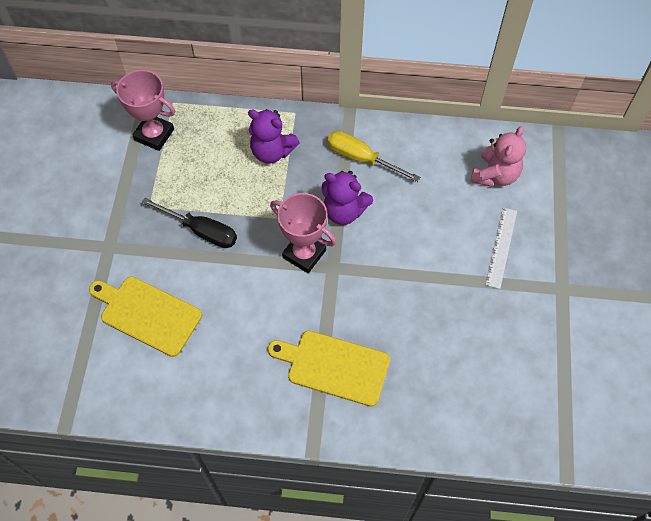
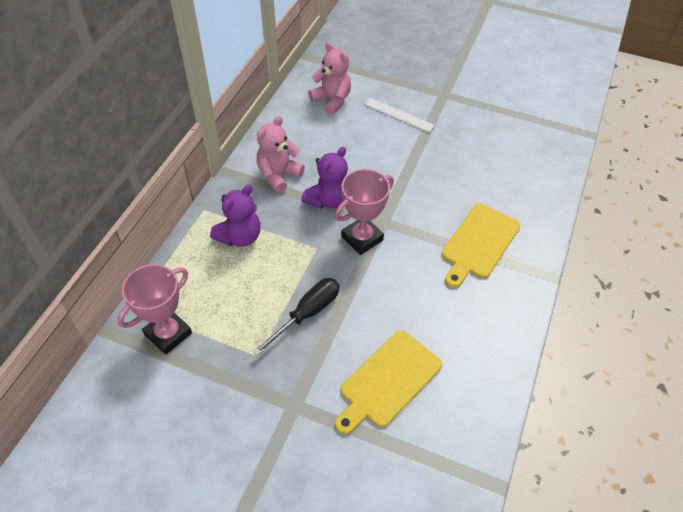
camera: 75 degrees left, 10 degrees down
(361, 158) = (278, 175): yellow screwdriver -> pink teddy bear

